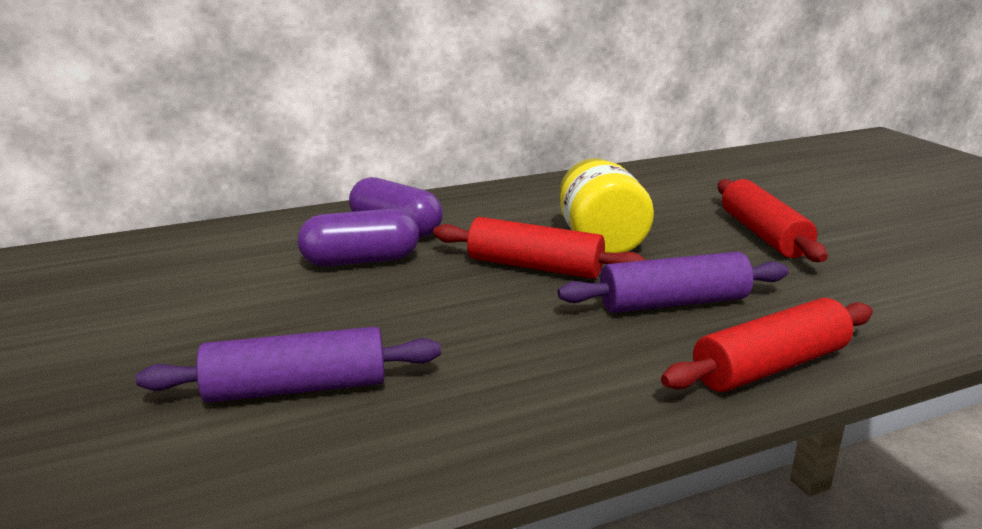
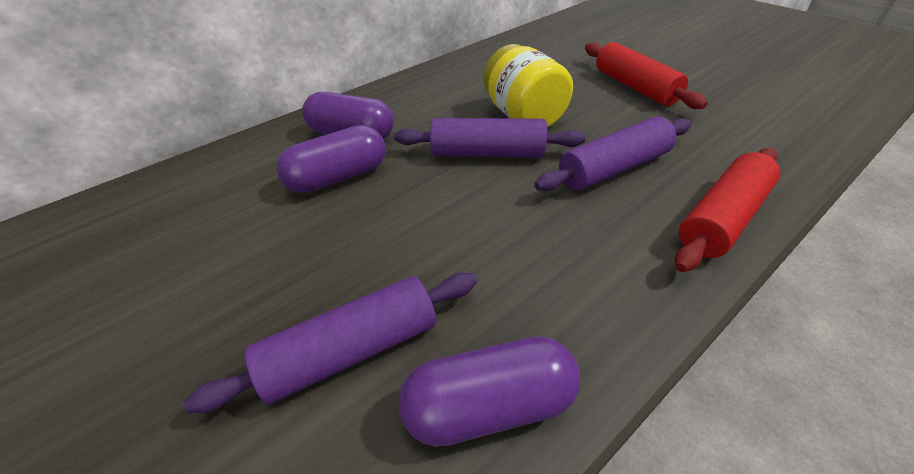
camera: 15 degrees left, 20 degrees up
(401, 450) = (489, 406): none -> purple capsule
(535, 267) = (487, 153): red rolling pin -> purple rolling pin

